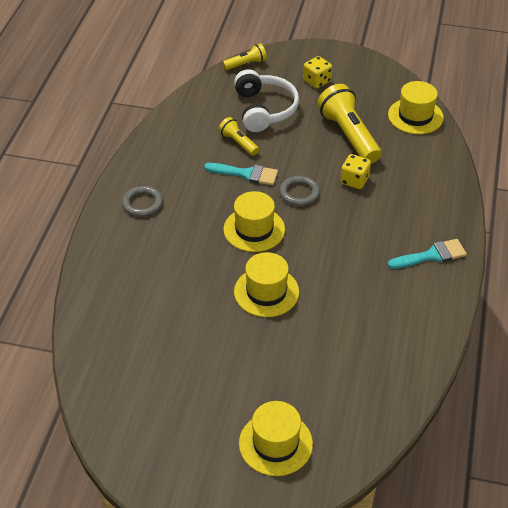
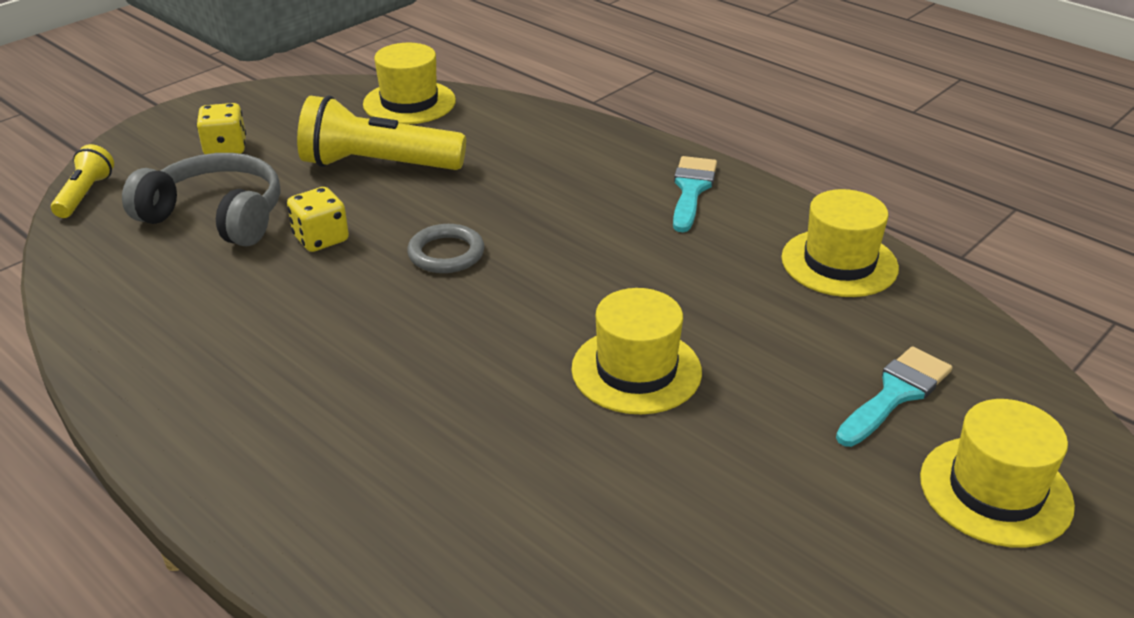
camera: 60 degrees left, 10 degrees down
(142, 203) = (264, 444): grey ring -> none
(238, 143) = (257, 270): yellow flashlight -> none
(246, 174) = (340, 289): turquoise brush -> turquoise brush (896, 393)
(254, 229) = (479, 330): yellow hat -> yellow hat (839, 263)
(264, 109) = (216, 216): white headphones -> grey headphones
(354, 180) = (477, 195): yellow dice -> yellow dice (321, 239)

